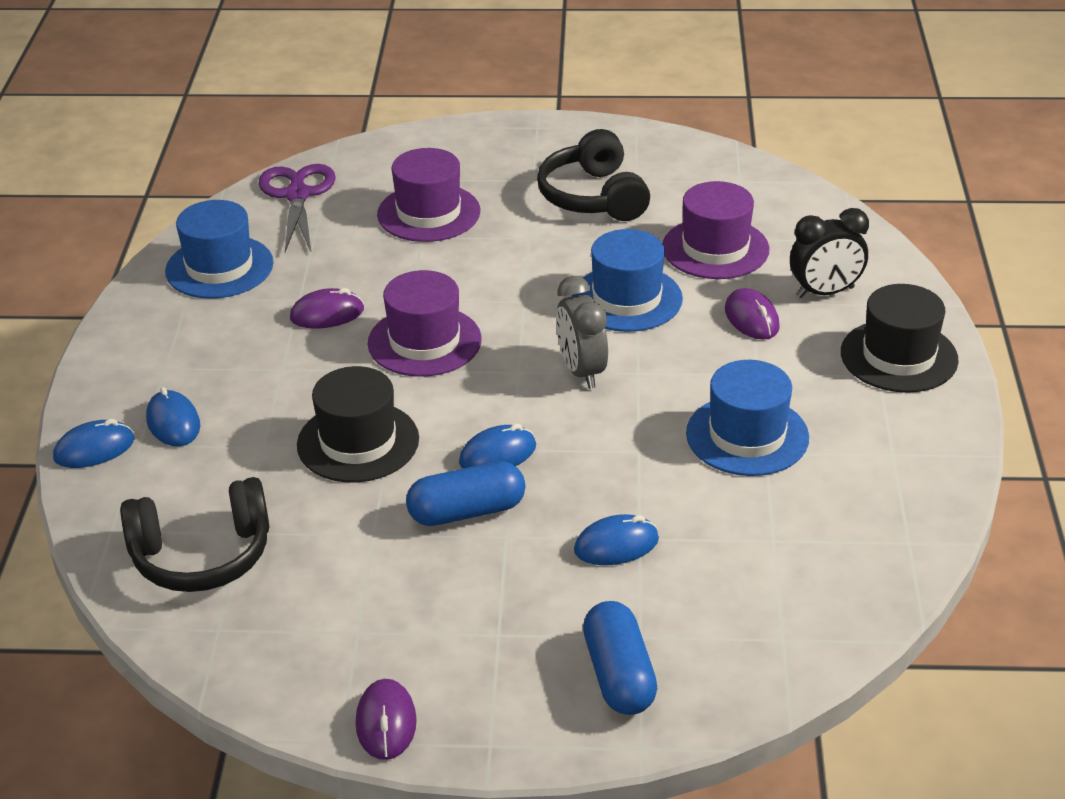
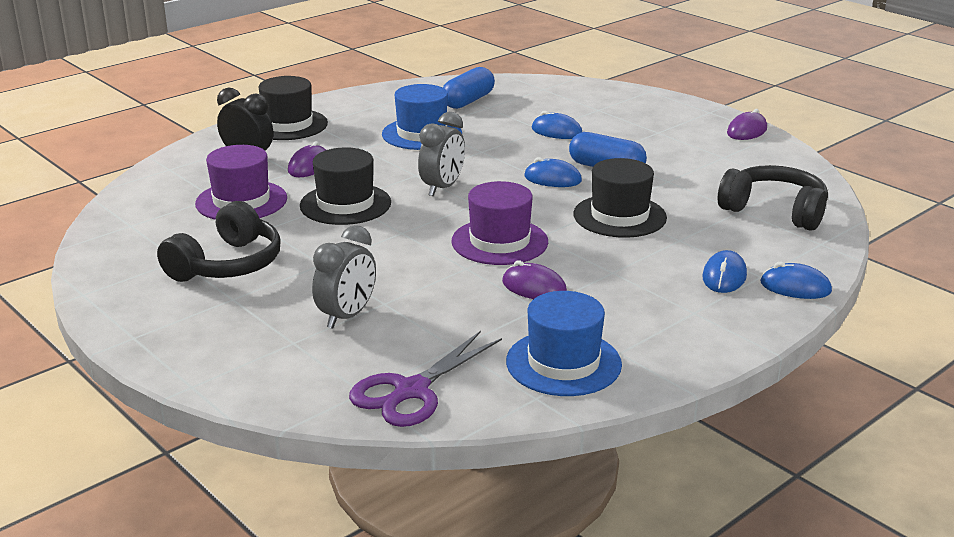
camera: 135 degrees left, 10 degrees down
(428, 213) = (347, 316): purple hat -> grey clock
(619, 675) = (626, 105): blue capsule -> blue capsule (468, 101)
(627, 299) = (345, 204): blue hat -> black hat

